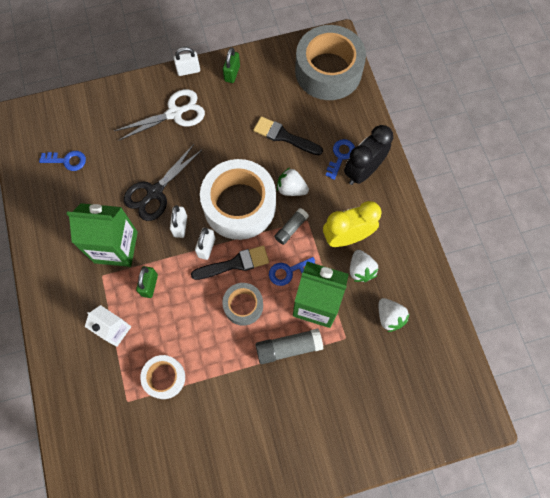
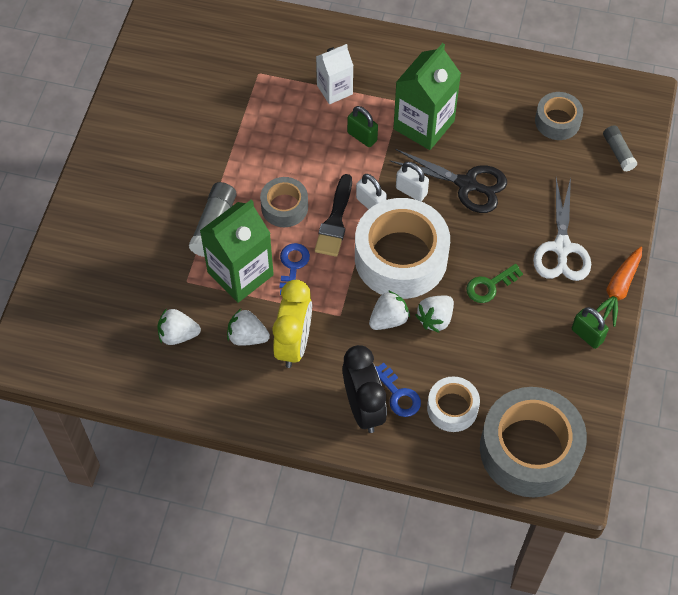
camera: 120 degrees right, 10 degrees down
(67, 160) = (557, 121): blue key -> grey tape
(154, 192) = (467, 184): black scissors -> black scissors turned 135 degrees clockwise
(164, 378) = (259, 110): white tape -> white tape (452, 408)
(188, 70) = (618, 290): white padlock -> orange carrot
(229, 142) = (489, 286): none -> green key
(273, 161) = (435, 319): none -> white strawberry
(284, 136) = (462, 347): black brush -> none
(291, 228) = (340, 294): grey glue stick -> grey glue stick (618, 152)

